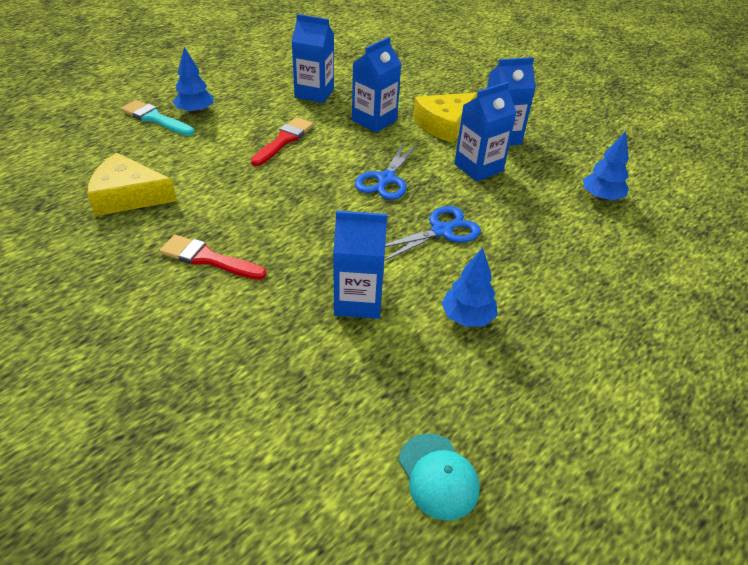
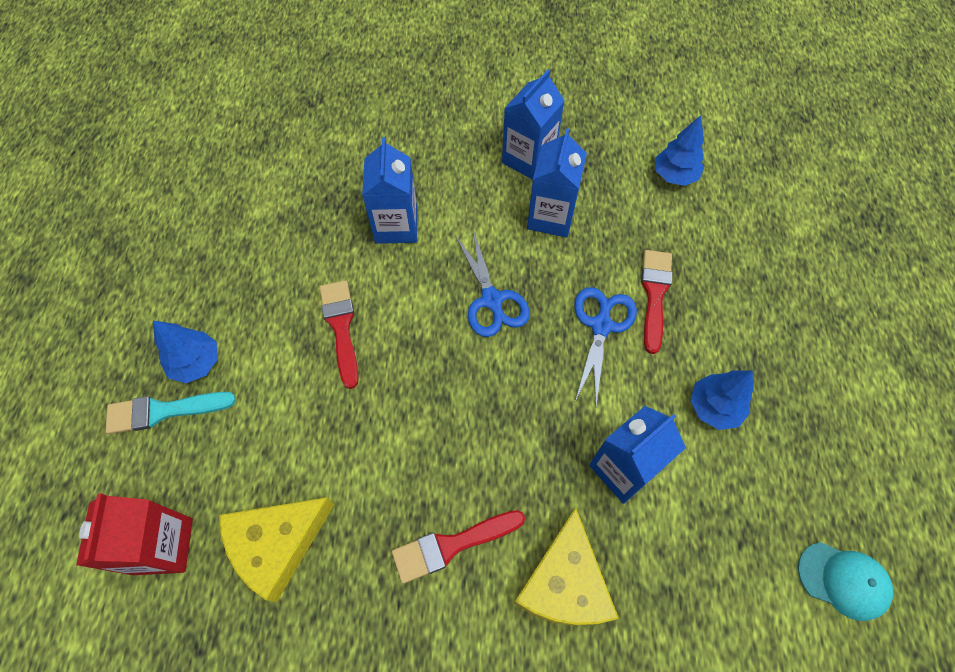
camera: 40 degrees left, 20 degrees up
(82, 162) = (163, 546): none -> red carton
(314, 93) = (293, 231): blue carton -> none
(444, 124) = (465, 180): yellow cheese -> yellow cheese (564, 582)
(502, 240) = (654, 294): none -> red brush

